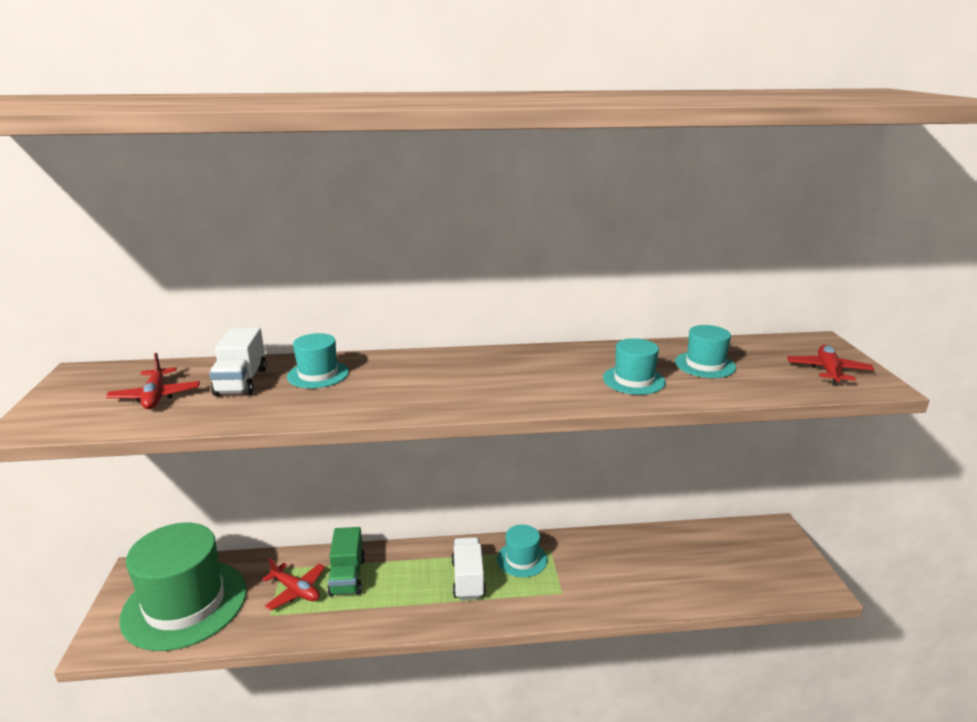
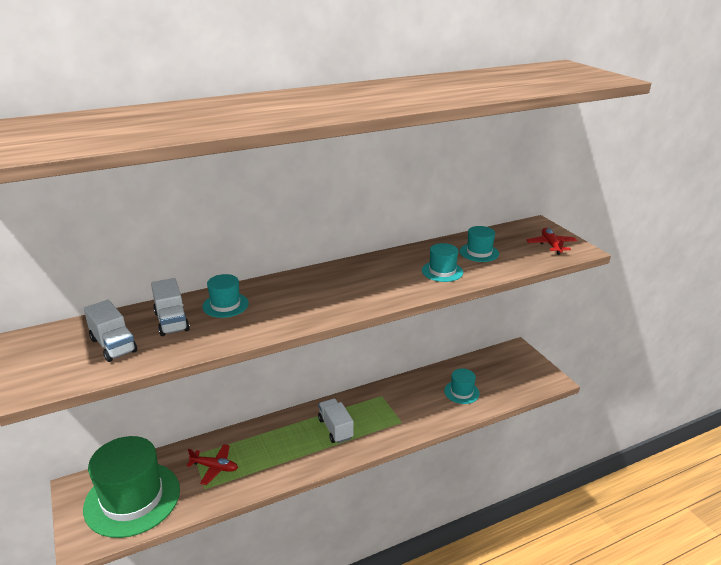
camera: 20 degrees left, 5 degrees up
(156, 396) = (113, 345): red plane -> white truck
(347, 576) = (248, 448): green truck -> none
(522, 559) = (365, 406): turquoise hat -> turquoise hat (461, 392)

